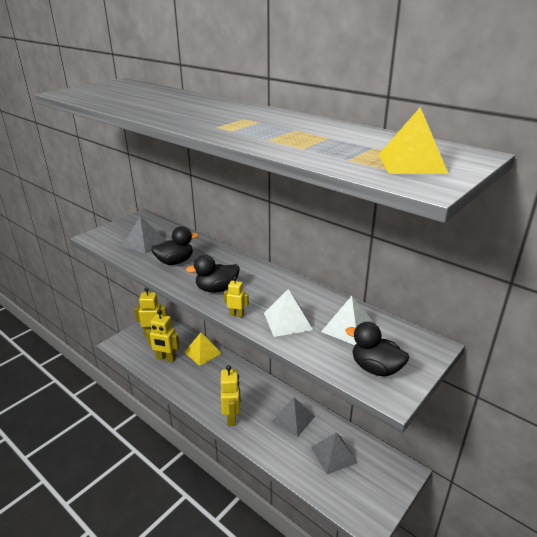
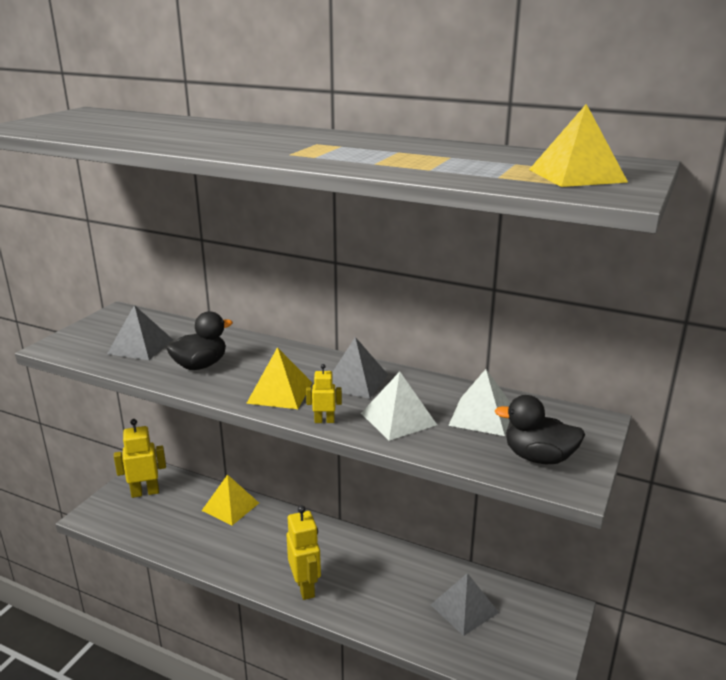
camera: 15 degrees left, 5 degrees down
(166, 358) = (177, 524): yellow robot -> none
(216, 289) = (280, 392): black duck -> yellow pyramid
(293, 419) = (393, 572): grey pyramid -> grey pyramid (355, 381)

